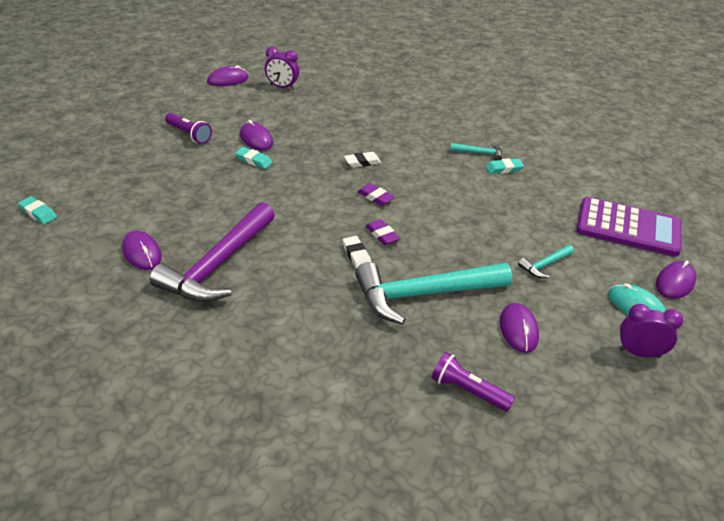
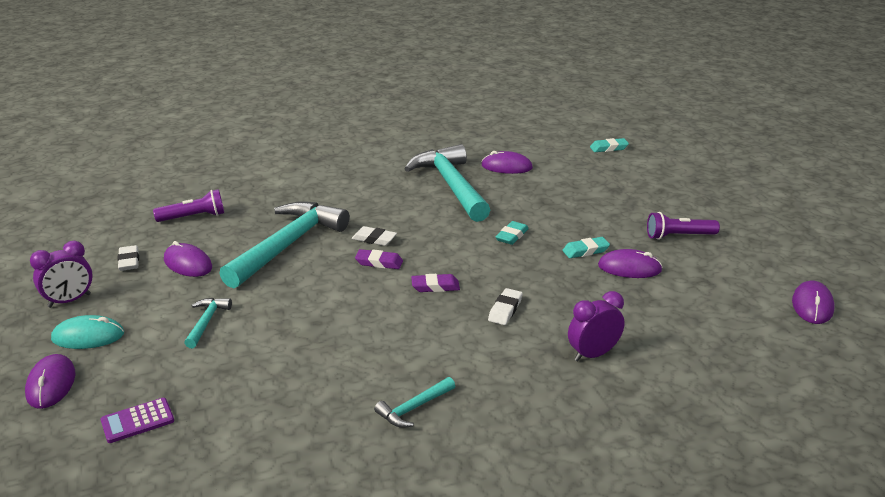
camera: 135 degrees right, 10 degrees down
(218, 265) = (451, 185): purple hammer -> turquoise hammer
(282, 87) = (757, 338): purple clock -> purple clock (593, 354)
(504, 169) = (358, 405): turquoise eraser -> turquoise eraser (512, 236)
(567, 368) = (129, 261): none -> white eraser
(628, 228) = (137, 421): purple calculator -> purple calculator, size x0.44

